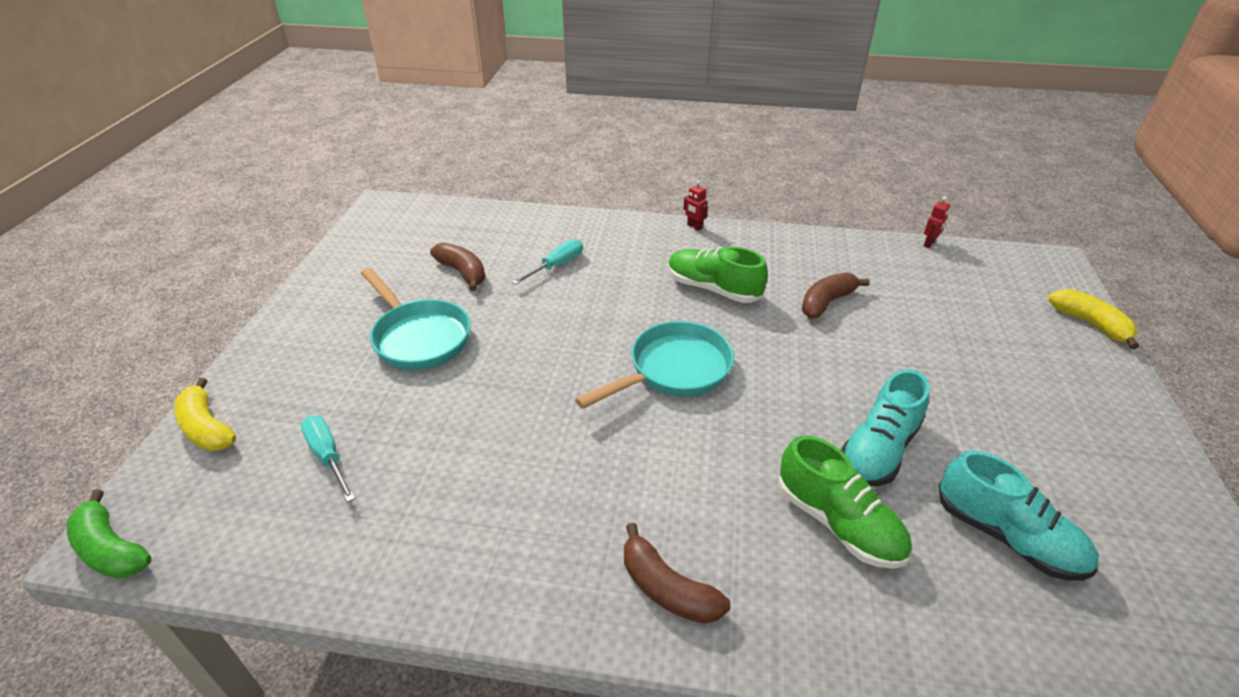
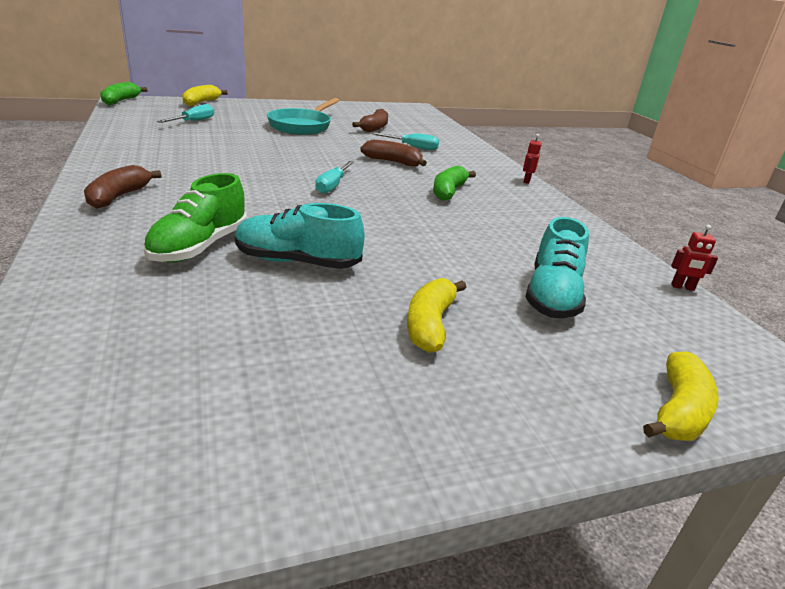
camera: 60 degrees right, 10 degrees down
(673, 370) = (333, 185): turquoise pan -> turquoise screwdriver
(713, 289) = (448, 192): green shoe -> green banana
(826, 303) = (489, 235): brown banana -> brown banana (393, 162)
(995, 397) = (430, 325): none -> yellow banana
(1007, 537) = (214, 325): turquoise shoe -> turquoise shoe (552, 296)

